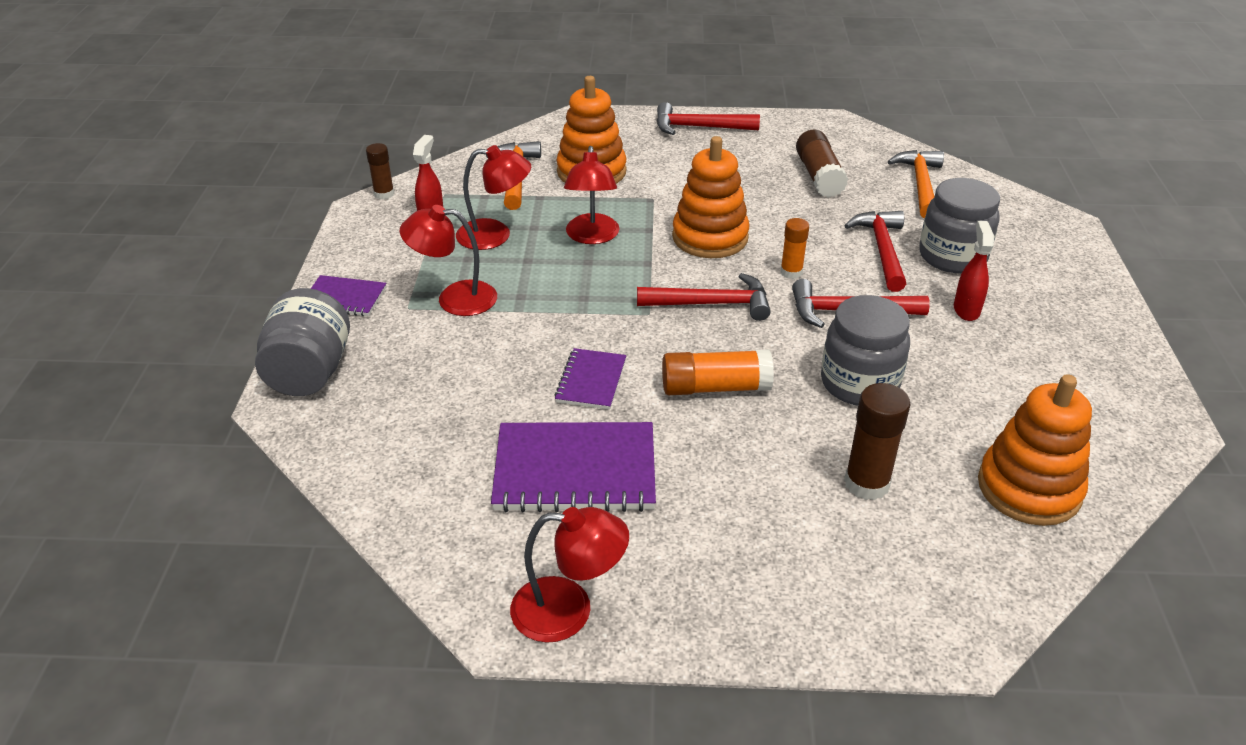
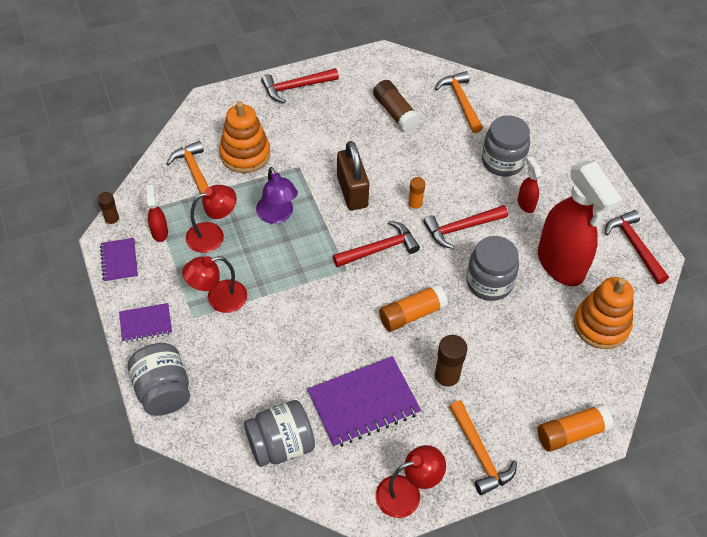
camera: 25 degrees left, 15 degrees up
(419, 482) = (281, 445): none -> grey jar
(591, 381) = (339, 335): purple notebook -> purple notebook (119, 261)
(592, 237) = (277, 215): red lamp -> purple lamp
(710, 237) = (352, 192): orange stacking toy -> brown padlock
(723, 598) = (480, 454): none -> orange hammer
(866, 483) = (520, 352): brown glue stick -> brown glue stick (446, 379)
(882, 250) = (460, 169): red hammer -> red hammer (634, 246)
(904, 622) = (571, 433): none -> orange glue stick
(991, 393) = (561, 265): none -> red spray bottle

